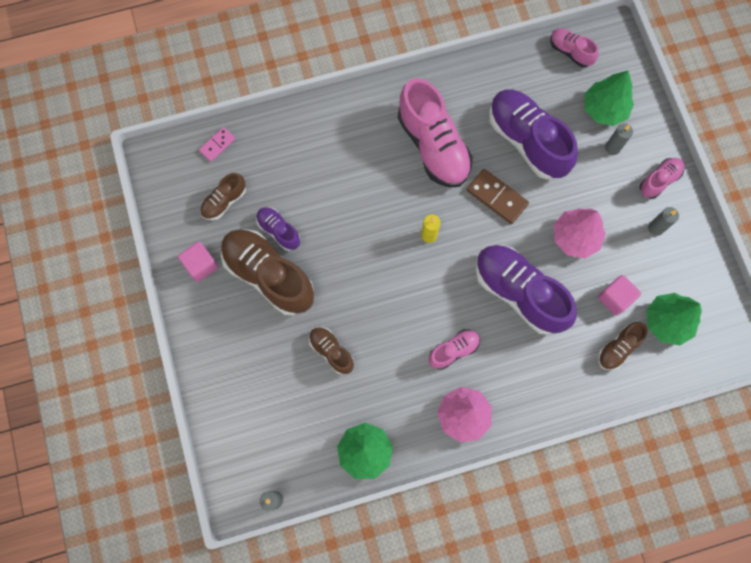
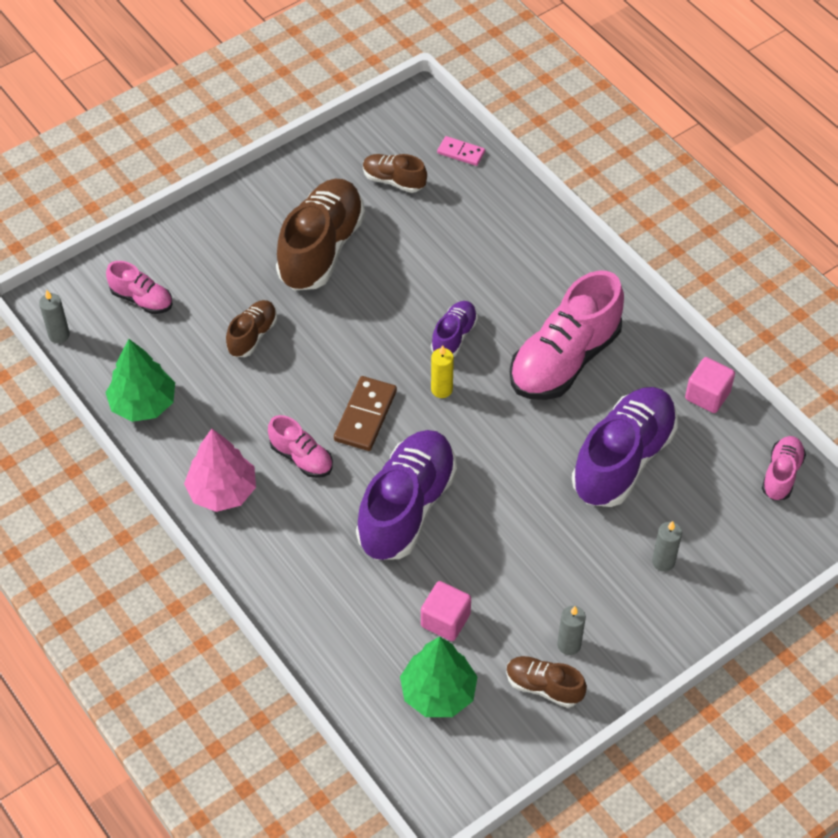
camera: 70 degrees right, 20 degrees down
(201, 265) = (307, 184): pink cube -> pink cube (707, 395)
(279, 231) = (380, 241): purple shoe -> purple shoe (454, 336)
(497, 197) = (526, 447): brown domino -> brown domino (365, 416)
(575, 237) = (511, 551): pink tree -> none
(604, 109) = (716, 537): green tree -> none
(618, 348) = (376, 641): brown shoe -> brown shoe (543, 686)
(659, 181) = (642, 631): pink shoe -> pink shoe (142, 299)

